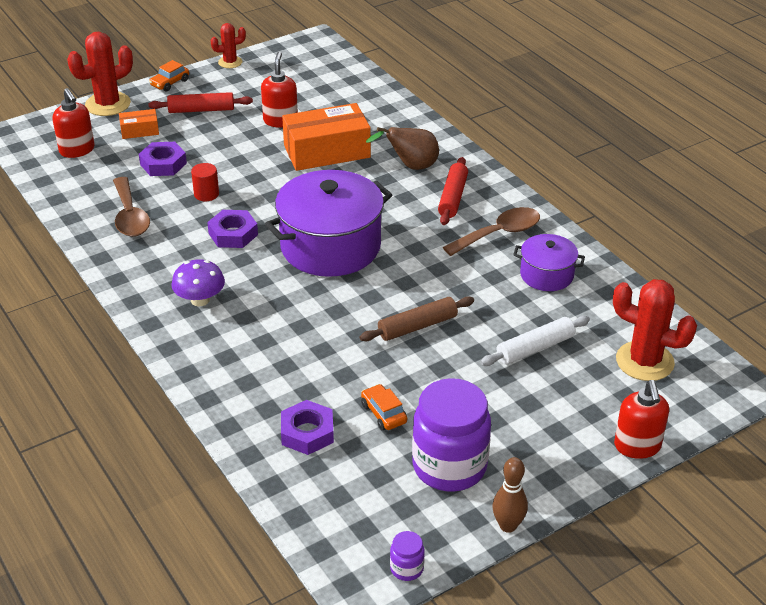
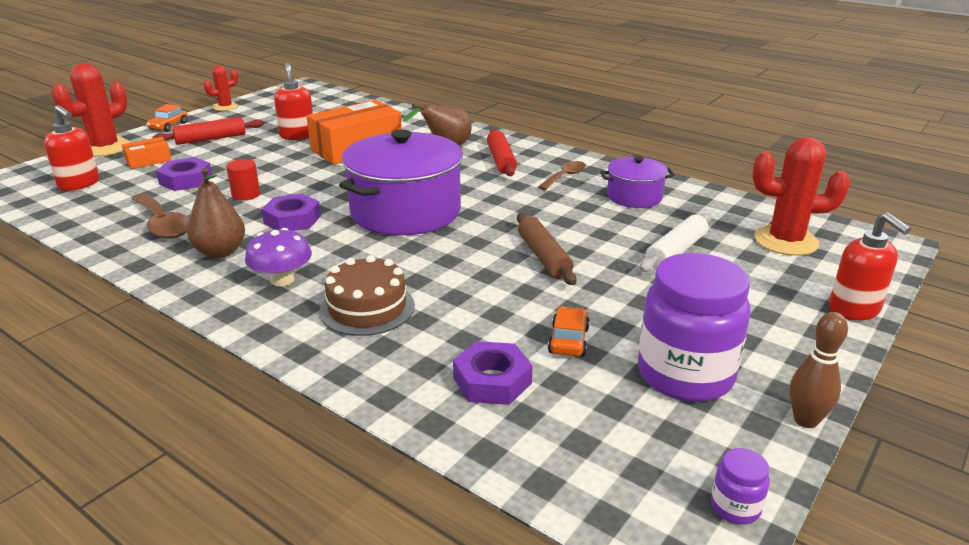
camera: 20 degrees left, 10 degrees down
(164, 258) = (220, 252): none -> brown pear
(251, 344) = (367, 308): none -> brown cake
(383, 413) = (568, 340): orange car -> orange car turned 60 degrees clockwise
(417, 326) = (544, 257): brown rolling pin -> brown rolling pin turned 60 degrees counterclockwise
(499, 233) = (565, 177): brown spoon -> brown spoon, size x0.64

